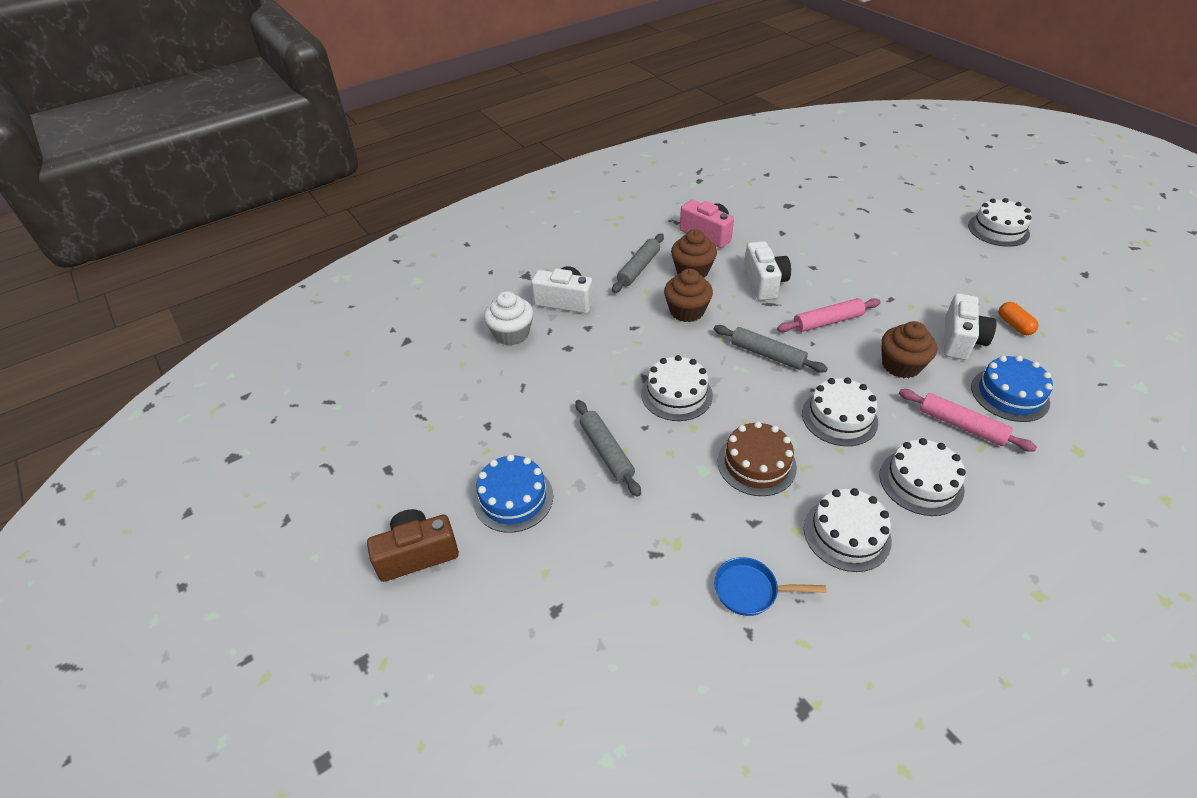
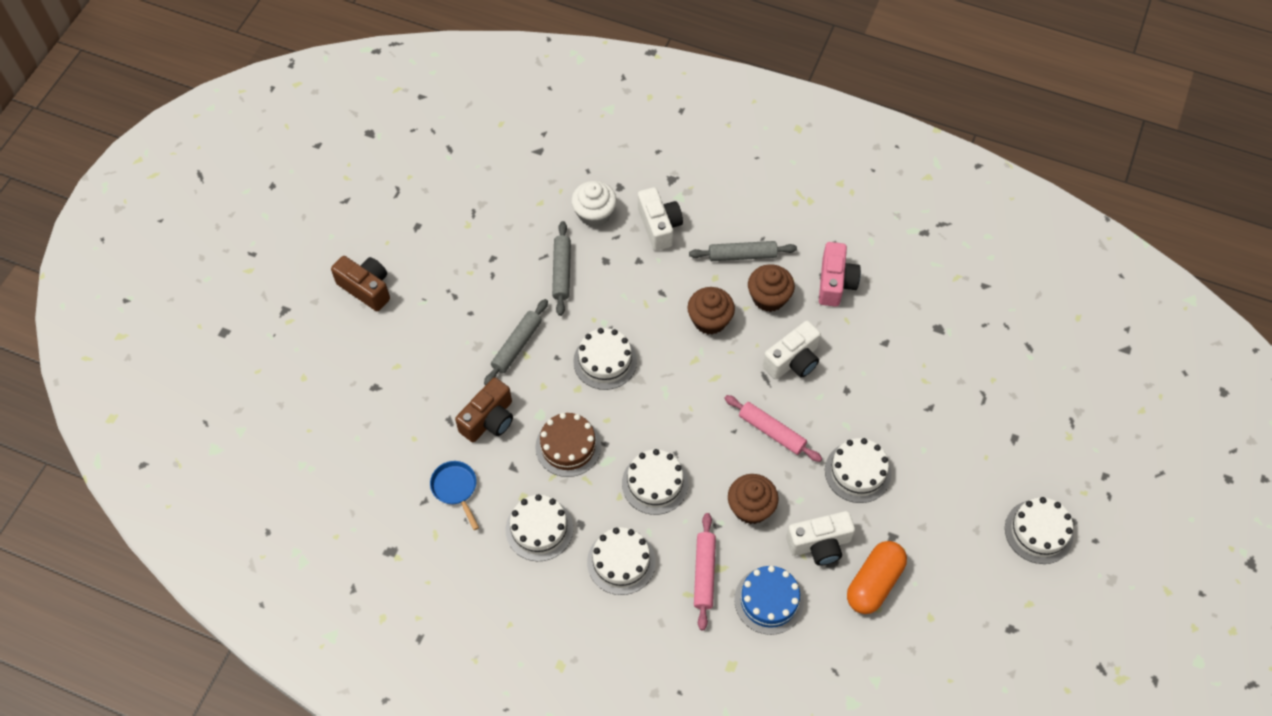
camera: 55 degrees right, 15 degrees up
(513, 498) = (441, 313): blue cake -> none
(679, 516) = (489, 420): none -> brown camera
(767, 354) = (695, 403): grey rolling pin -> grey rolling pin (561, 272)
(897, 291) = (857, 472): none -> white cake
(1014, 325) = (874, 583): orange capsule -> orange capsule, size x1.83

